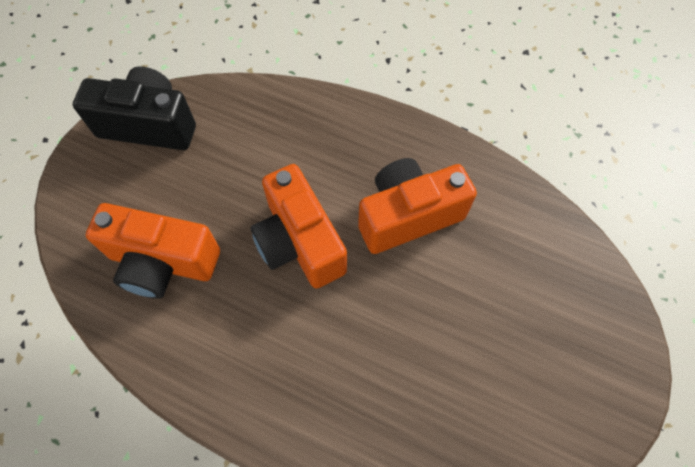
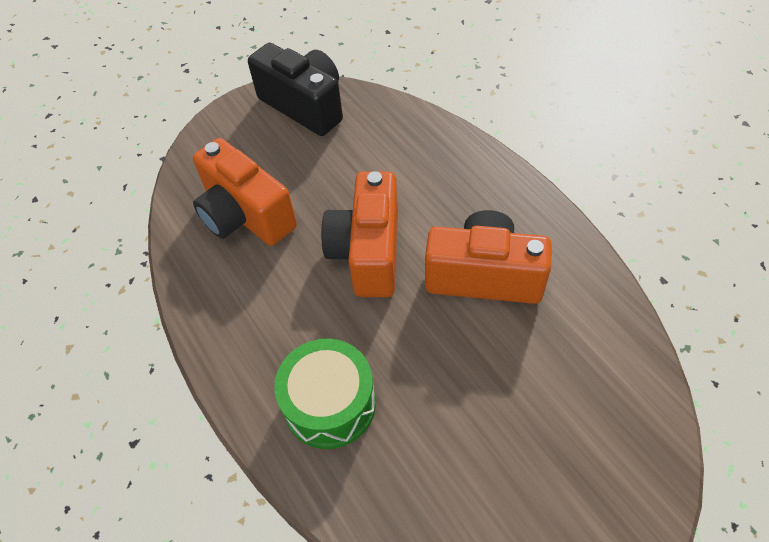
camera: 35 degrees right, 10 degrees down
(353, 397) = (330, 404): none -> green drum

